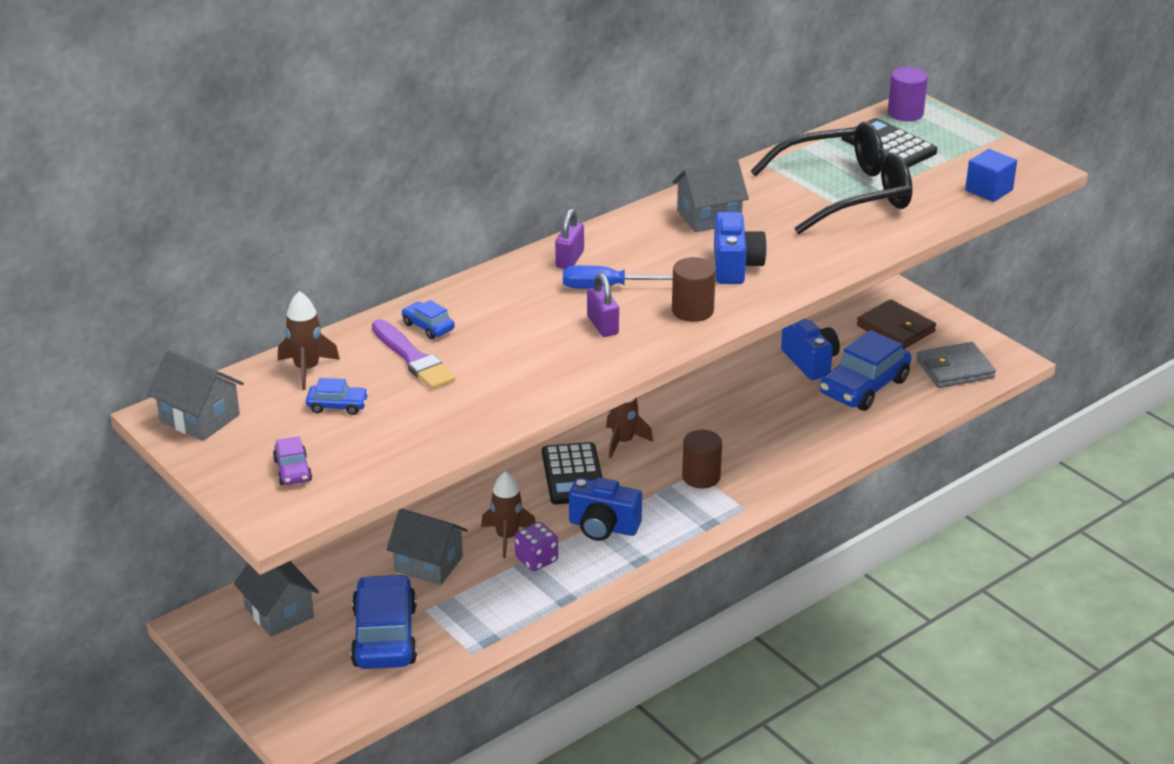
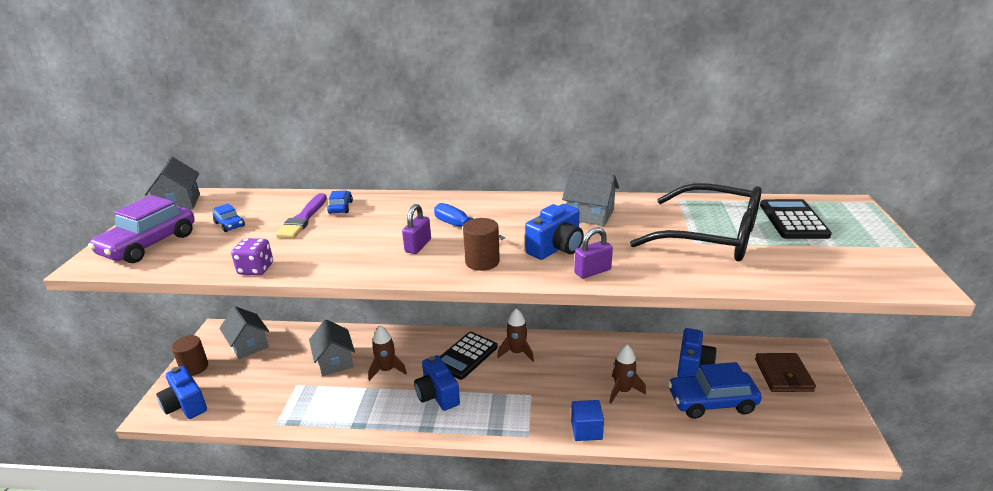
camera: 45 degrees right, 5 degrees down
(279, 612) = (248, 345): grey house -> grey house turned 45 degrees counterclockwise
(293, 470) = (149, 244): purple car -> purple car, size x2.18
(307, 369) = (257, 203): brown rocket -> brown rocket (622, 391)
(326, 705) = (185, 405): none -> blue camera
(384, 636) = (261, 386): blue car -> none
(536, 560) = (380, 392): purple dice -> purple dice (256, 269)
(570, 259) = (469, 205): purple padlock -> purple padlock (592, 271)
(701, 477) = (530, 399): brown cylinder -> brown cylinder (194, 367)
(905, 113) = (838, 206): purple cylinder -> none
(954, 369) = (800, 427): grey wallet -> none
(989, 190) = (844, 279): blue cube -> blue cube (586, 430)

